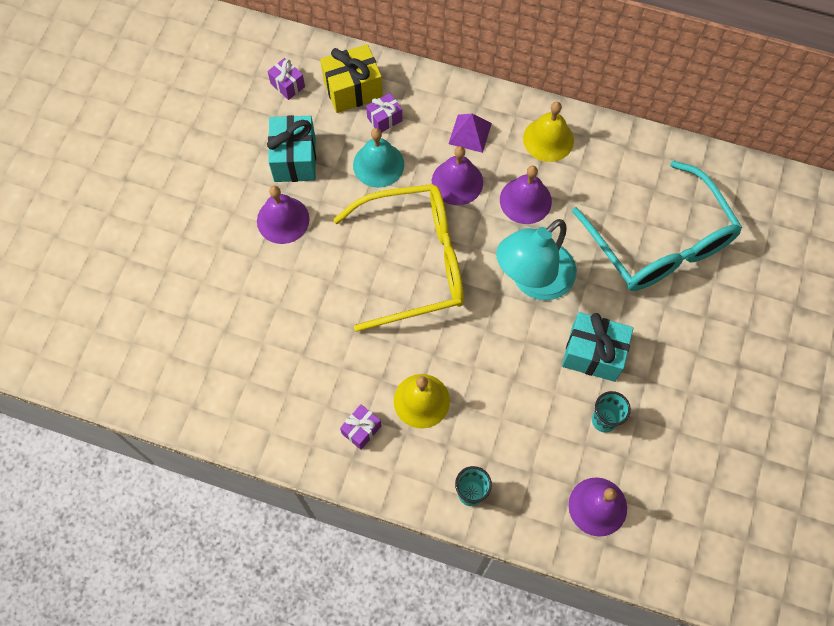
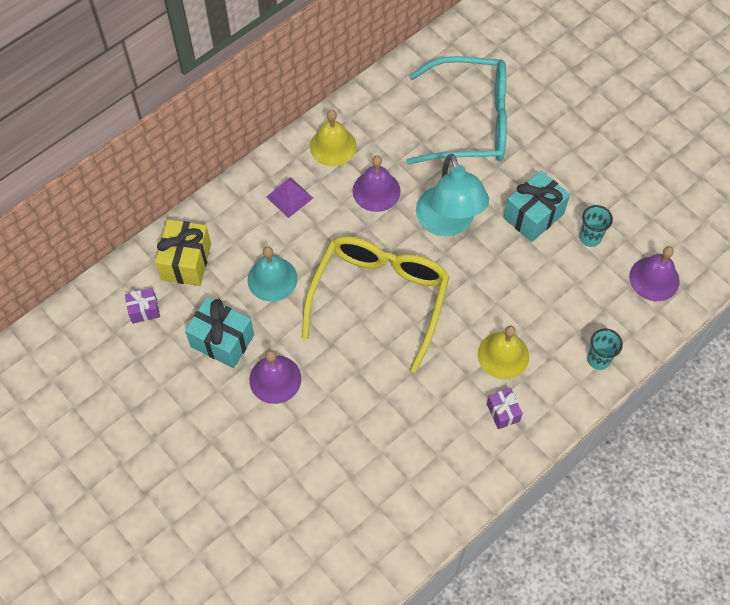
camera: 60 degrees left, 5 degrees down
(384, 119) = (232, 252): purple gift -> none
(457, 182) = (327, 229): purple bell -> none

